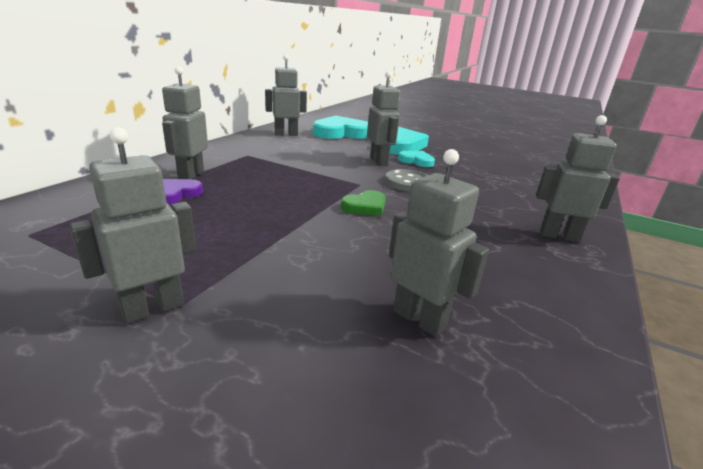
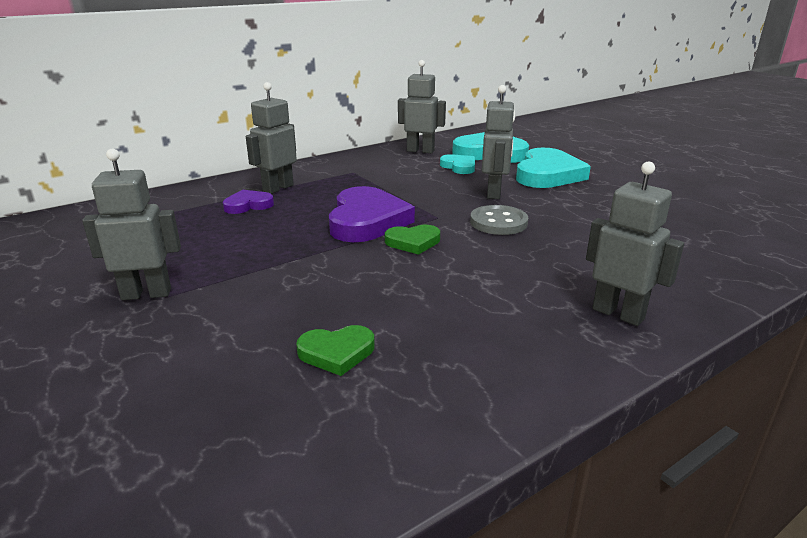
camera: 30 degrees right, 0 degrees up
(307, 194) = (367, 221): none -> purple heart
(416, 161) = (545, 197): turquoise heart -> turquoise heart (459, 167)
(419, 319) = (336, 352): grey robot -> green heart

